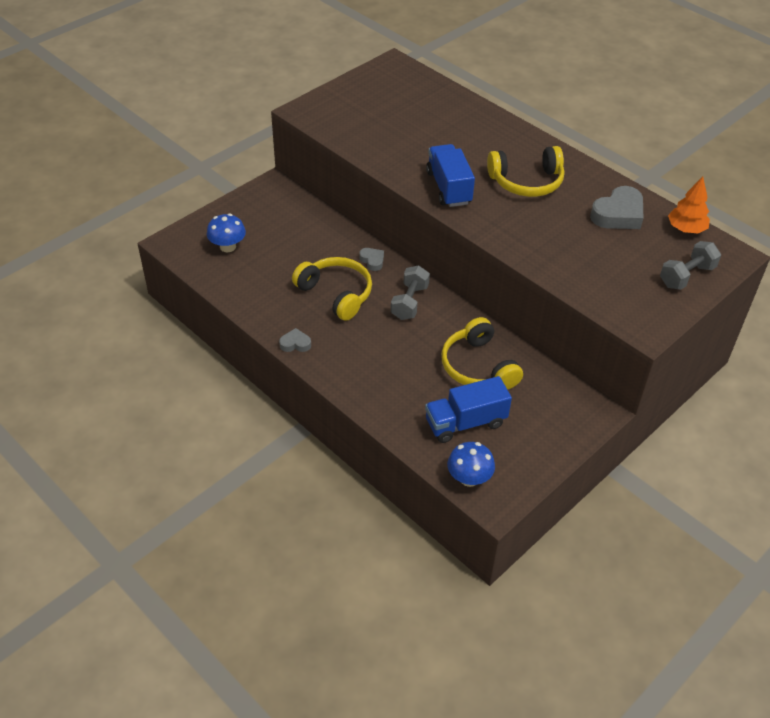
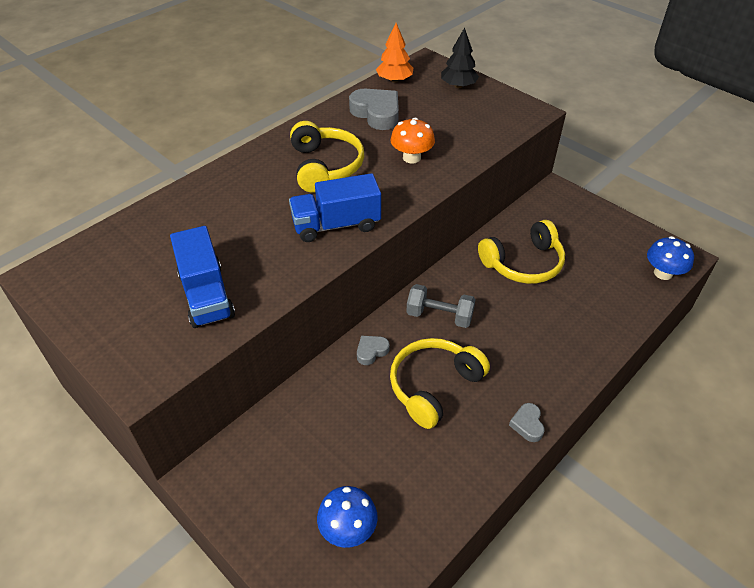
camera: 90 degrees left, 0 degrees up
(465, 423) = (598, 274): blue truck -> blue truck (206, 295)
(546, 234) = (411, 157): none -> orange mushroom
(686, 276) = (458, 86): grey dumbbell -> black tree

